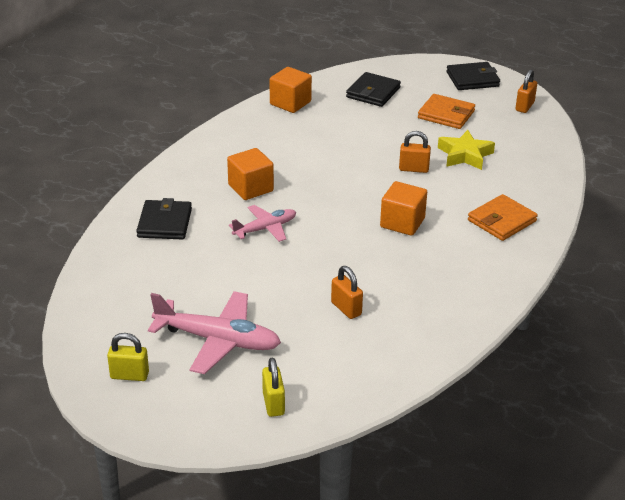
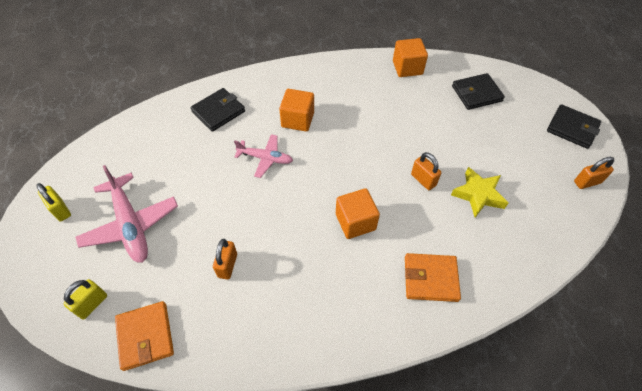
camera: 45 degrees right, 20 degrees up
(446, 114) = (509, 147): orange wallet -> orange wallet (145, 336)

